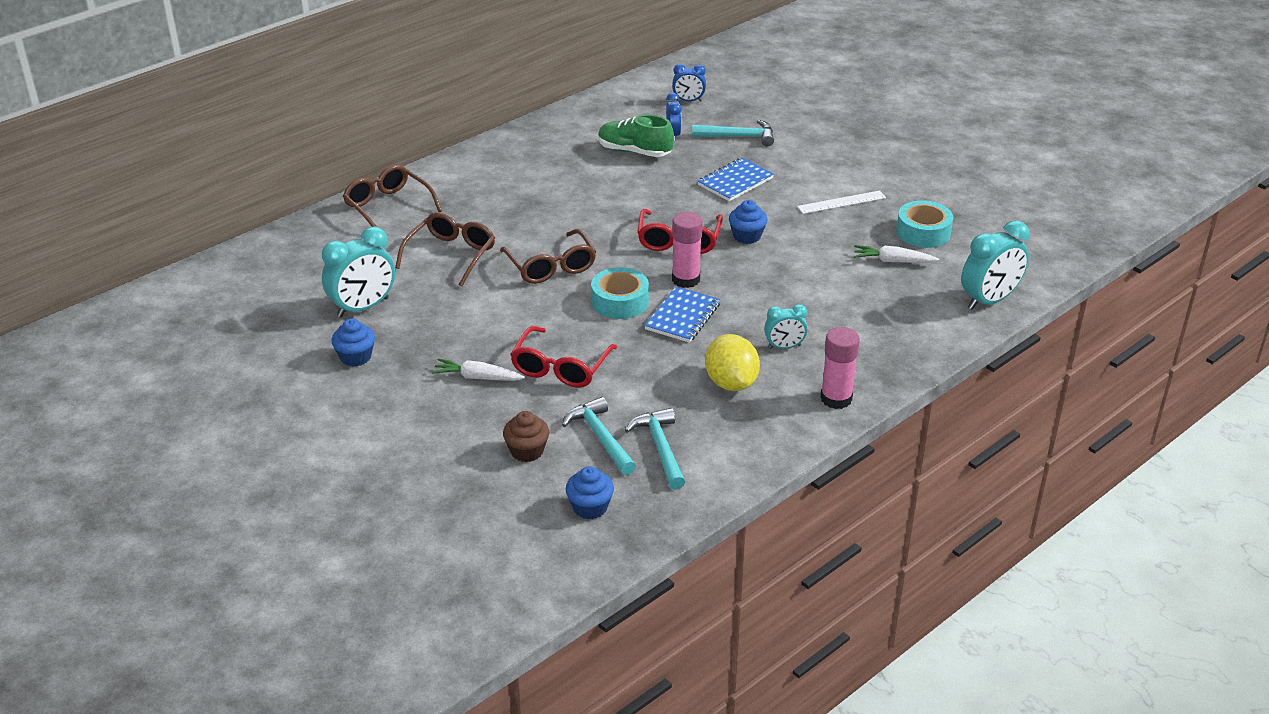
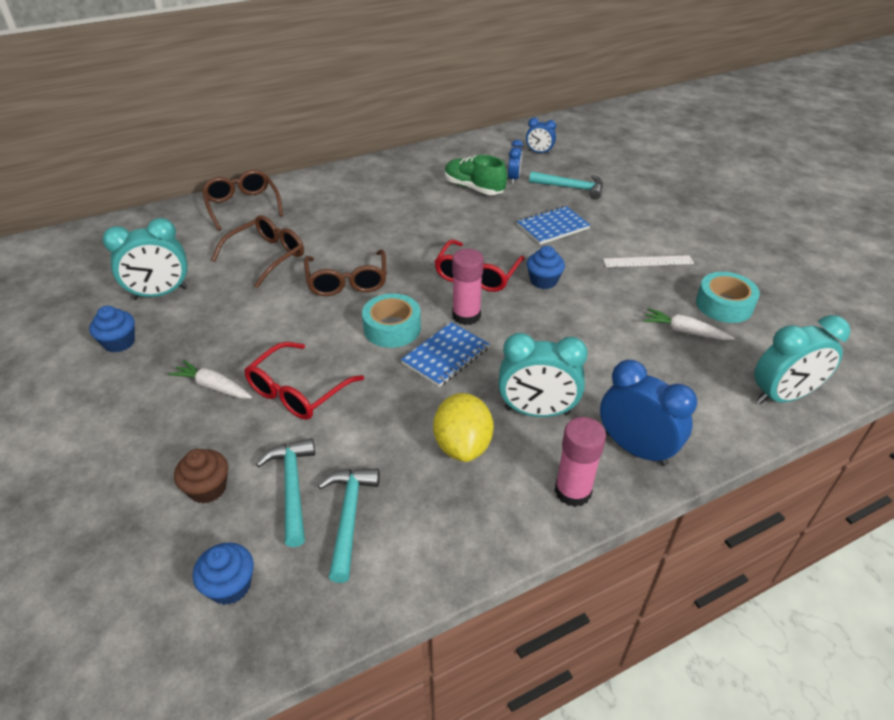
camera: 15 degrees right, 5 degrees up
(784, 347) = (537, 411): turquoise clock -> turquoise clock, size x1.77
(877, 360) = (635, 448): none -> blue clock

